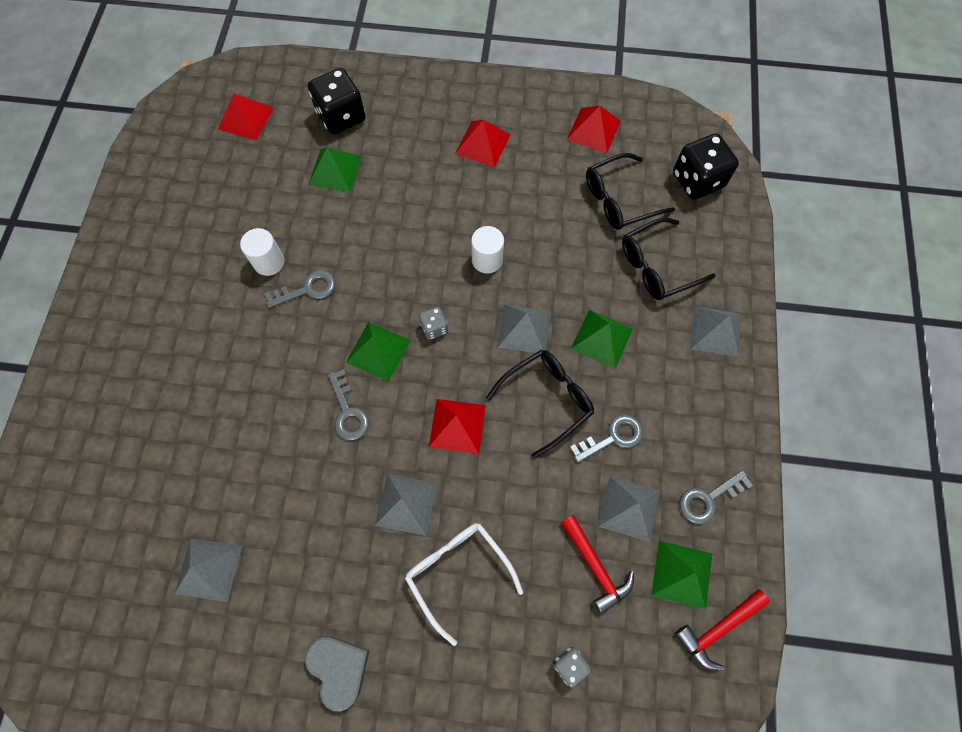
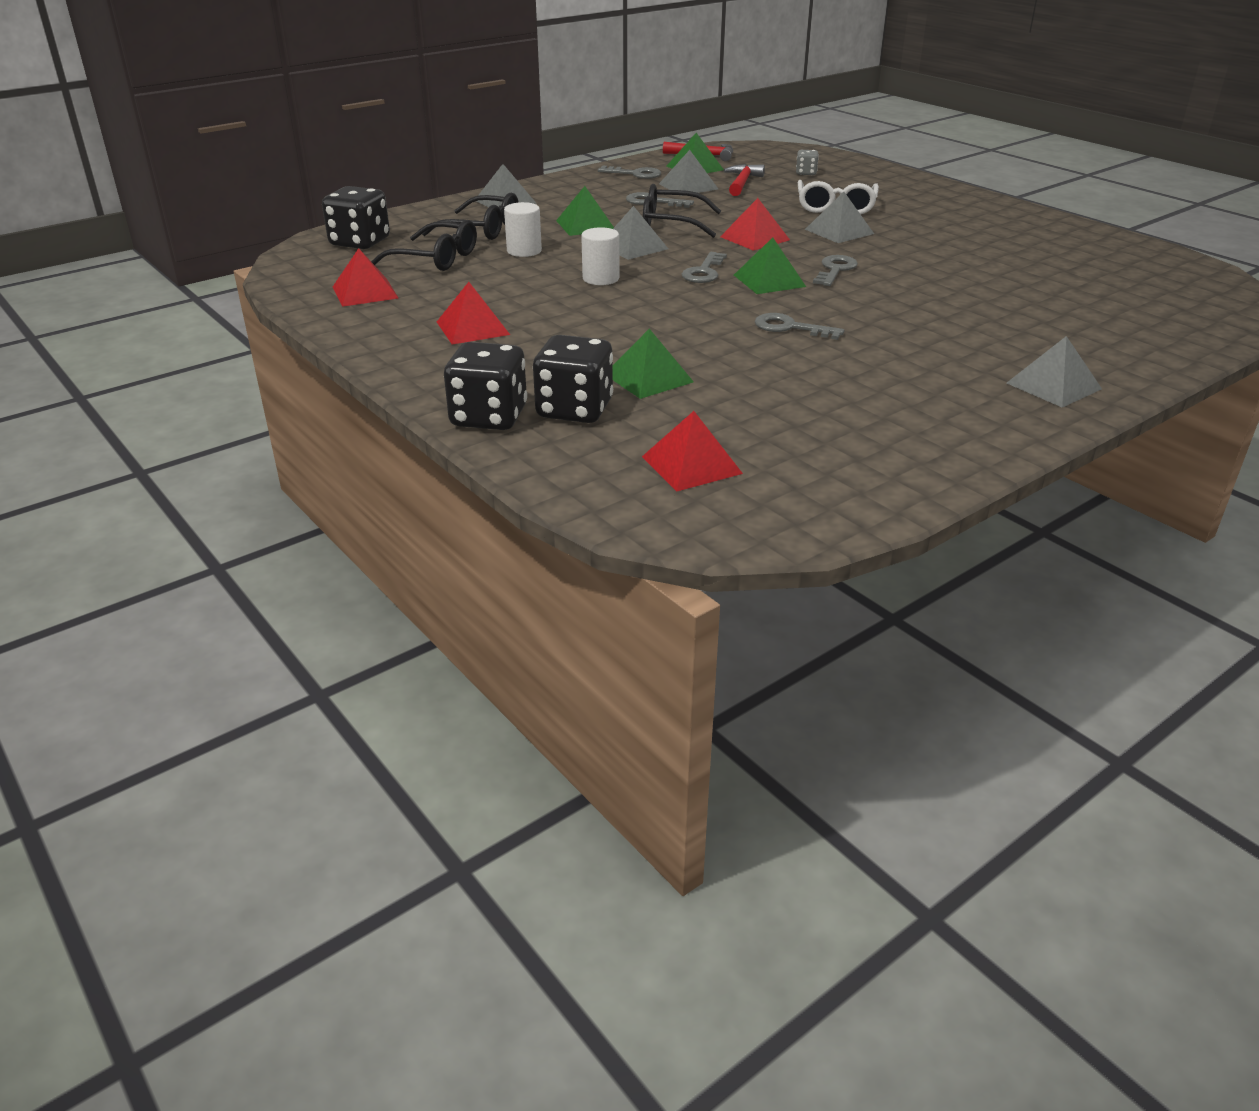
camera: 135 degrees left, 35 degrees down
(208, 569) = (1030, 261): grey pyramid -> grey pyramid (1054, 386)
(269, 262) = (809, 356): white cylinder -> white cylinder (524, 251)
(339, 669) = (959, 211): grey heart -> none
(373, 82) = (489, 417): none -> black dice
(434, 328) = (704, 272): grey dice -> grey key

